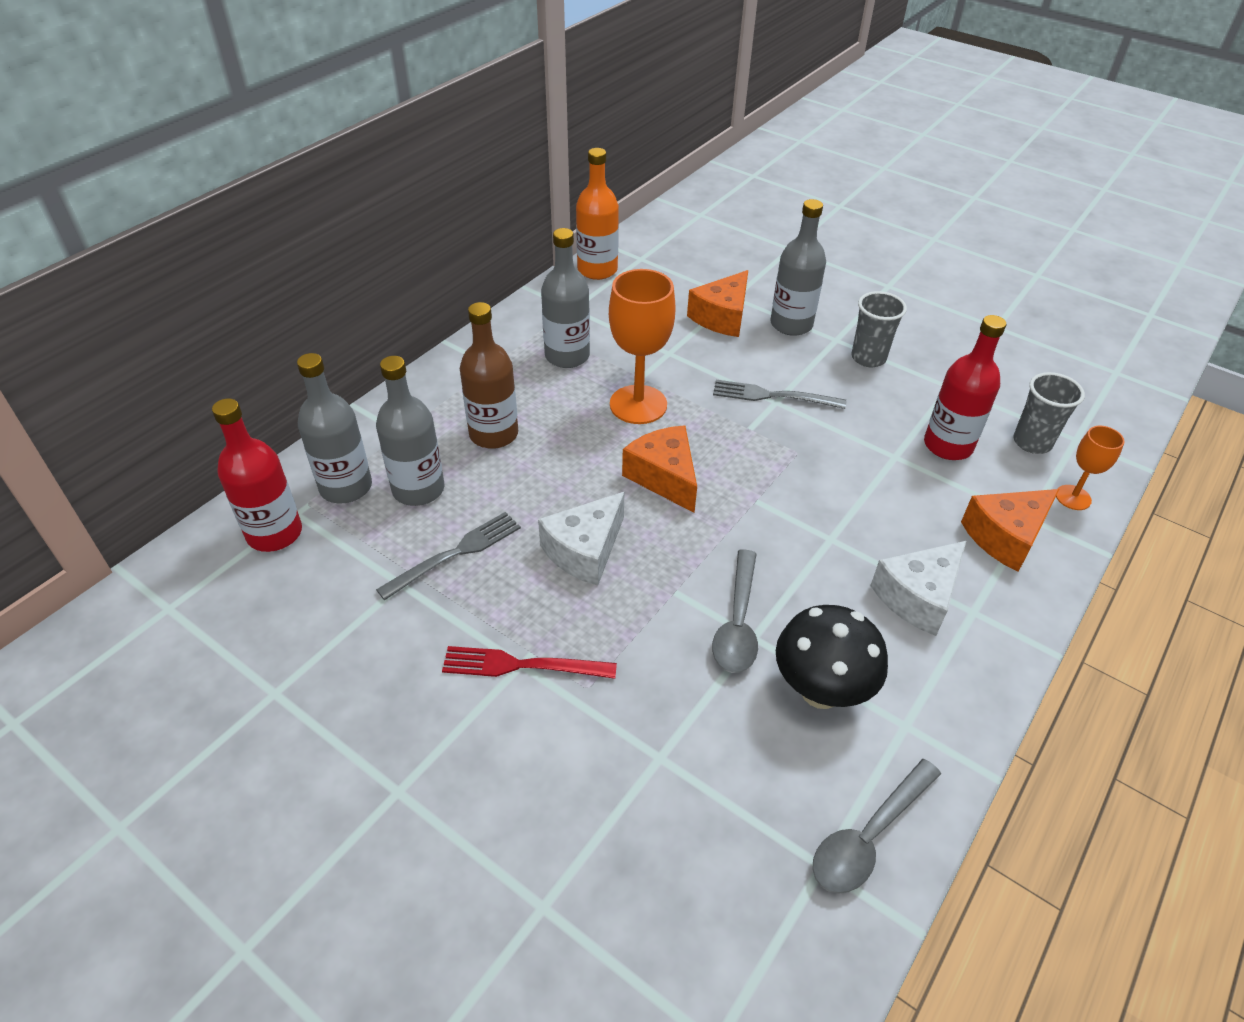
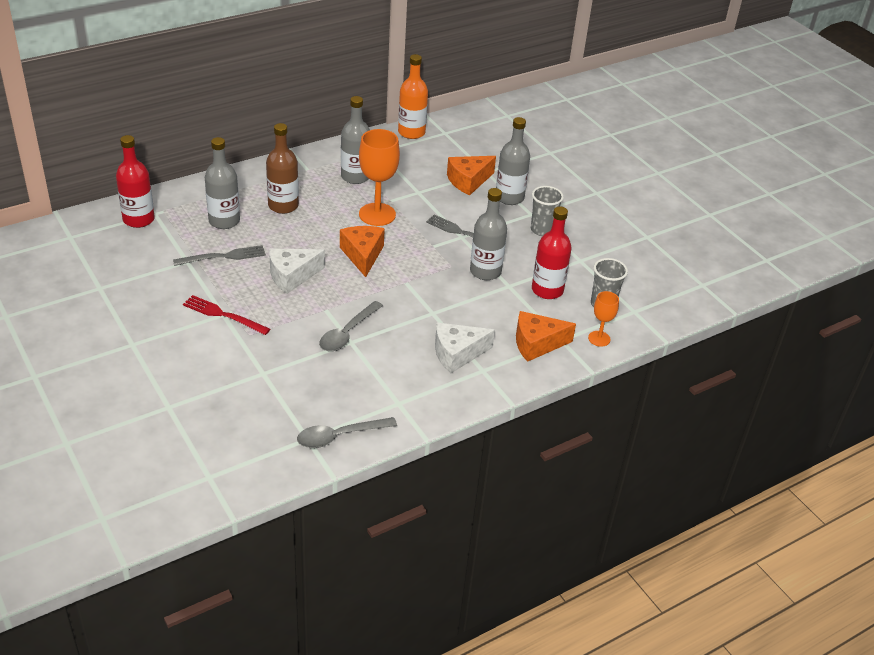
camera: 20 degrees right, 5 degrees down
(346, 487) = (187, 208): grey bottle -> grey bottle (485, 271)
(820, 691) = (366, 375): black mushroom -> none

